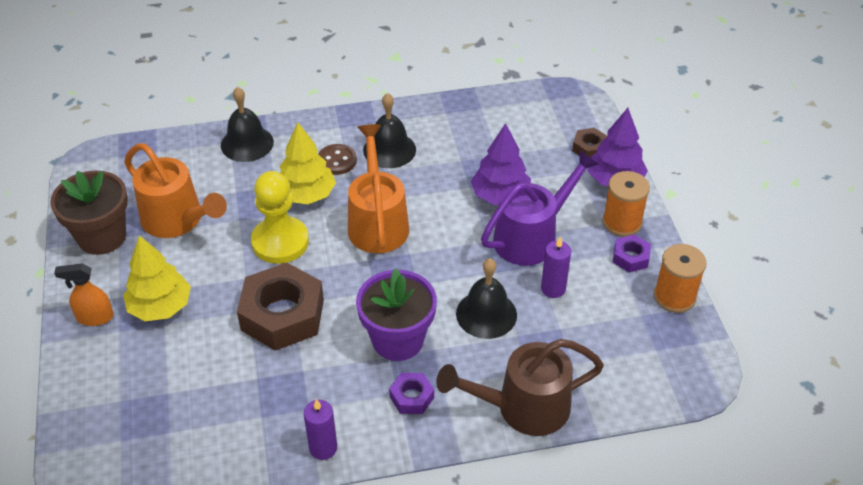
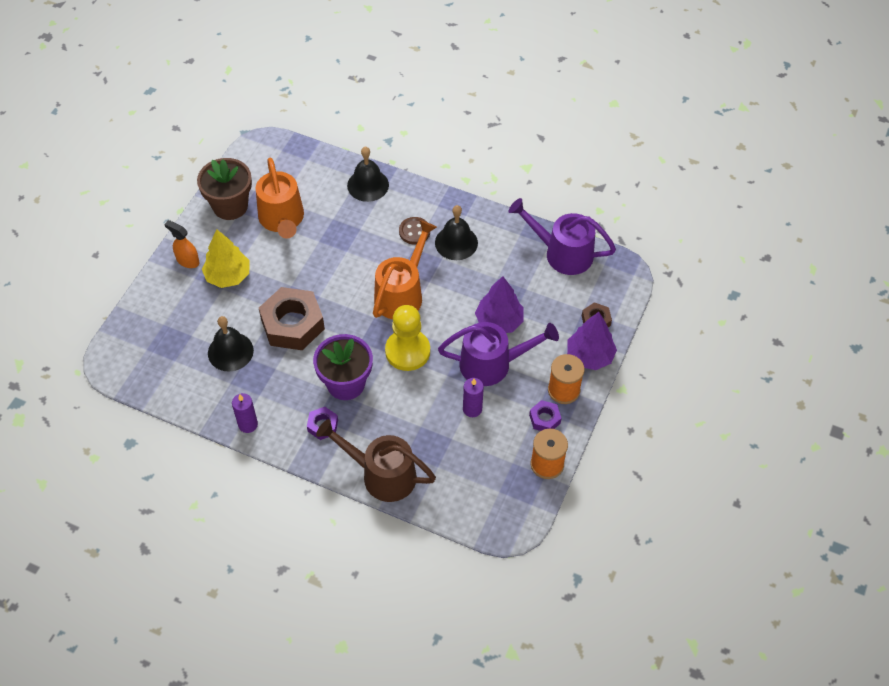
camera: 35 degrees right, 10 degrees up
(280, 242) = (331, 272): yellow pawn -> yellow pawn (407, 351)
(306, 195) = (374, 247): yellow tree -> none
(486, 314) = (414, 400): black bell -> black bell (230, 351)
(501, 109) = (562, 253): none -> purple watering can

